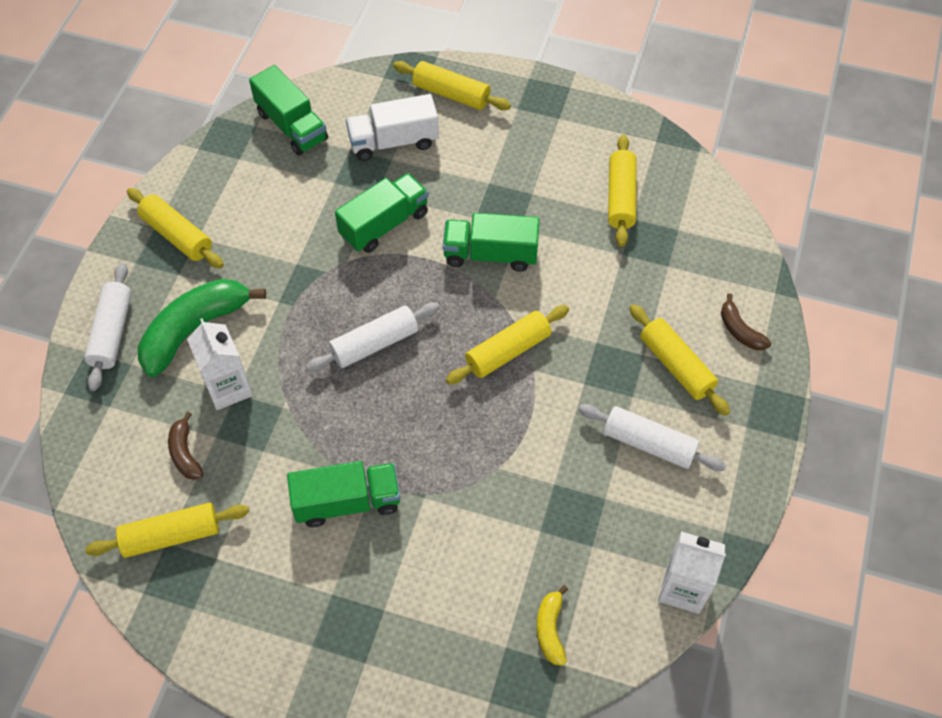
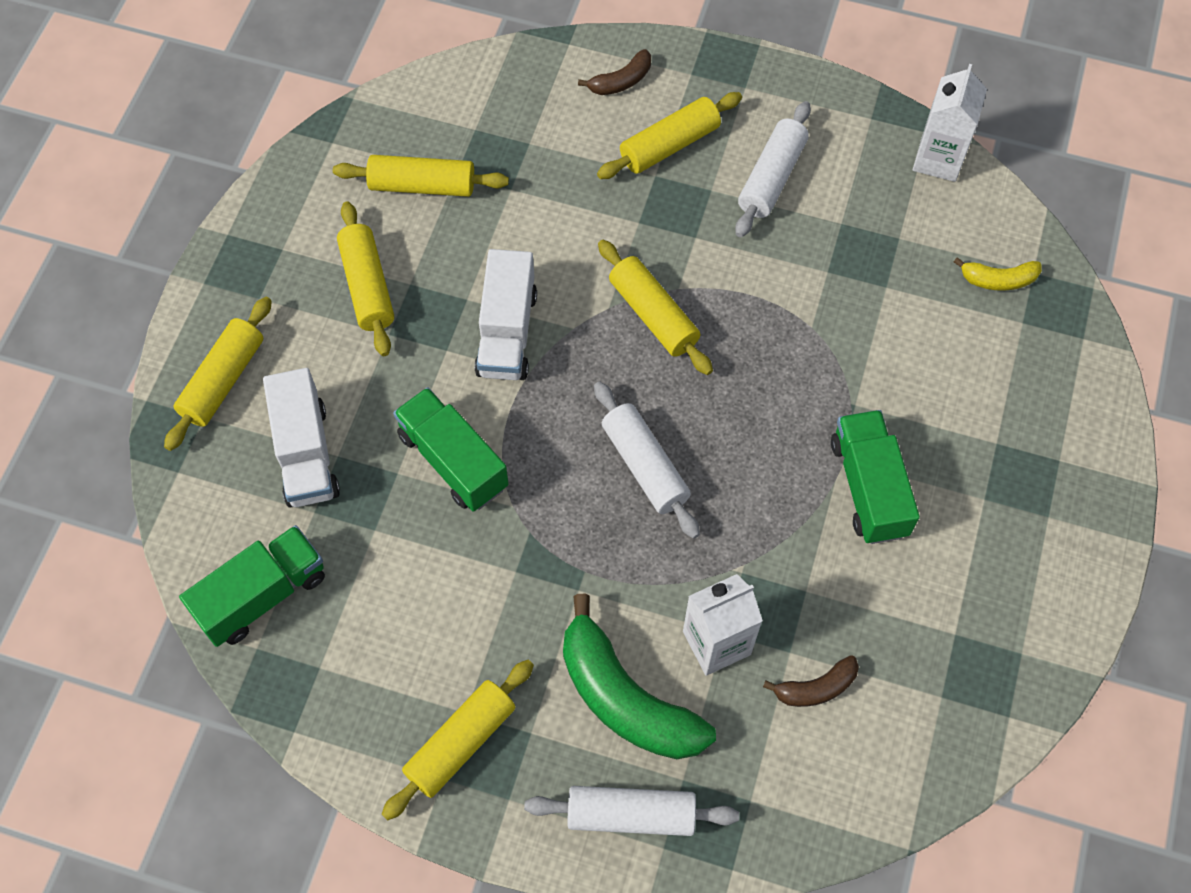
camera: 90 degrees left, 5 degrees up
(171, 535) = (931, 691): yellow rolling pin -> yellow rolling pin (367, 286)
(490, 254) = (507, 333): green truck -> white truck

